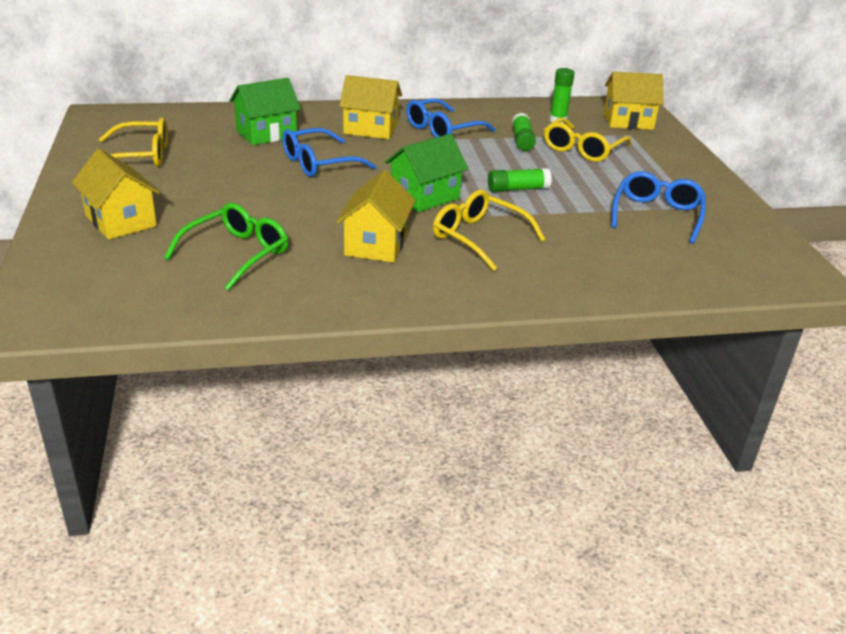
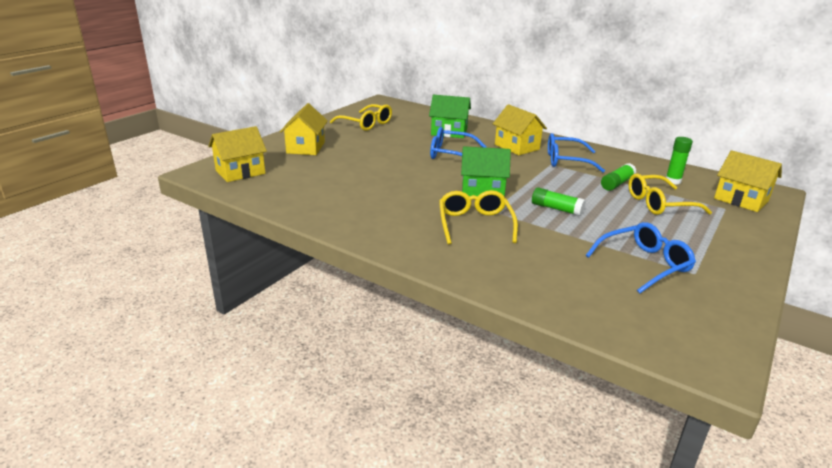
camera: 45 degrees right, 5 degrees down
(237, 254) = (328, 180): green glasses -> none
(376, 244) = (405, 203): yellow house -> yellow house (240, 172)

